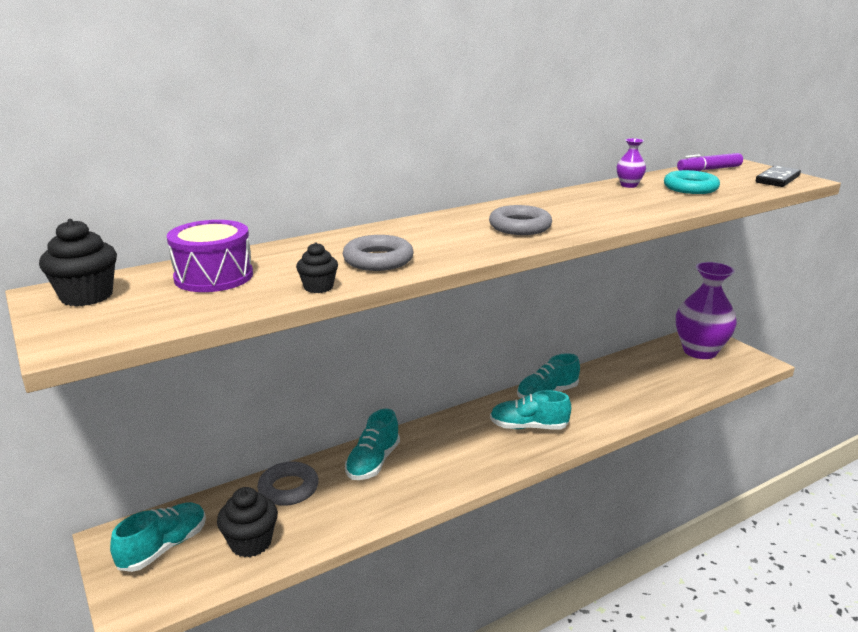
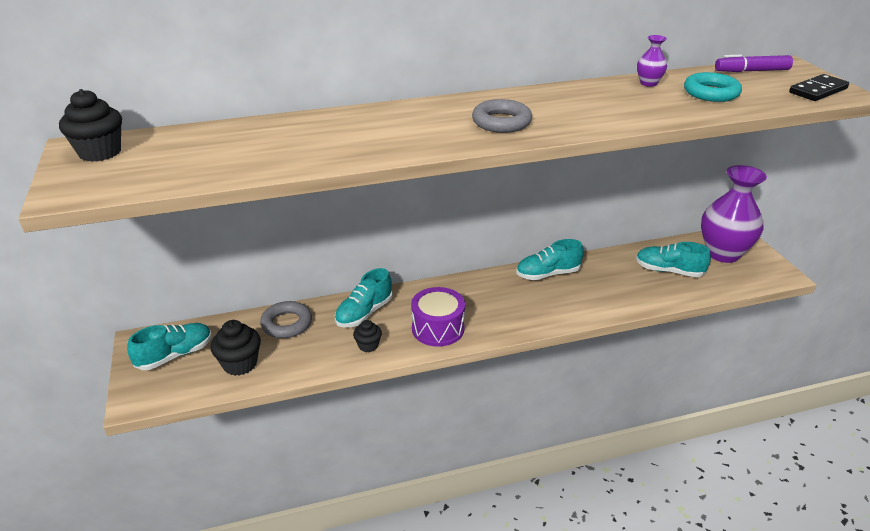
camera: 15 degrees right, 10 degrees up
(214, 276) = (205, 145): purple drum -> purple drum (438, 328)
(318, 287) = (280, 167): black cupcake -> black cupcake (368, 345)
(378, 260) = (348, 144): grey ring -> none
(528, 427) = (514, 303): turquoise shoe -> turquoise shoe (669, 271)

